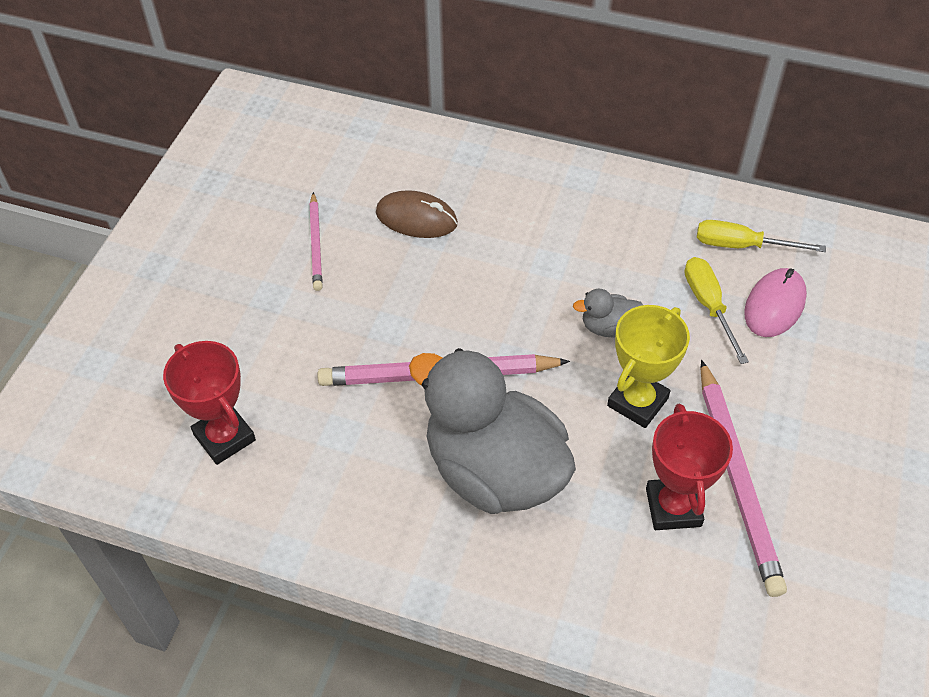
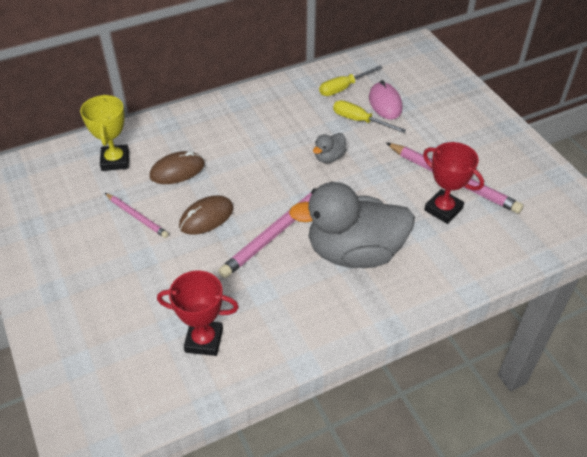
camera: 45 degrees left, 5 degrees down
(383, 298) = (206, 217): none -> brown mouse
(637, 402) = (378, 179): yellow trophy -> yellow trophy (115, 161)

